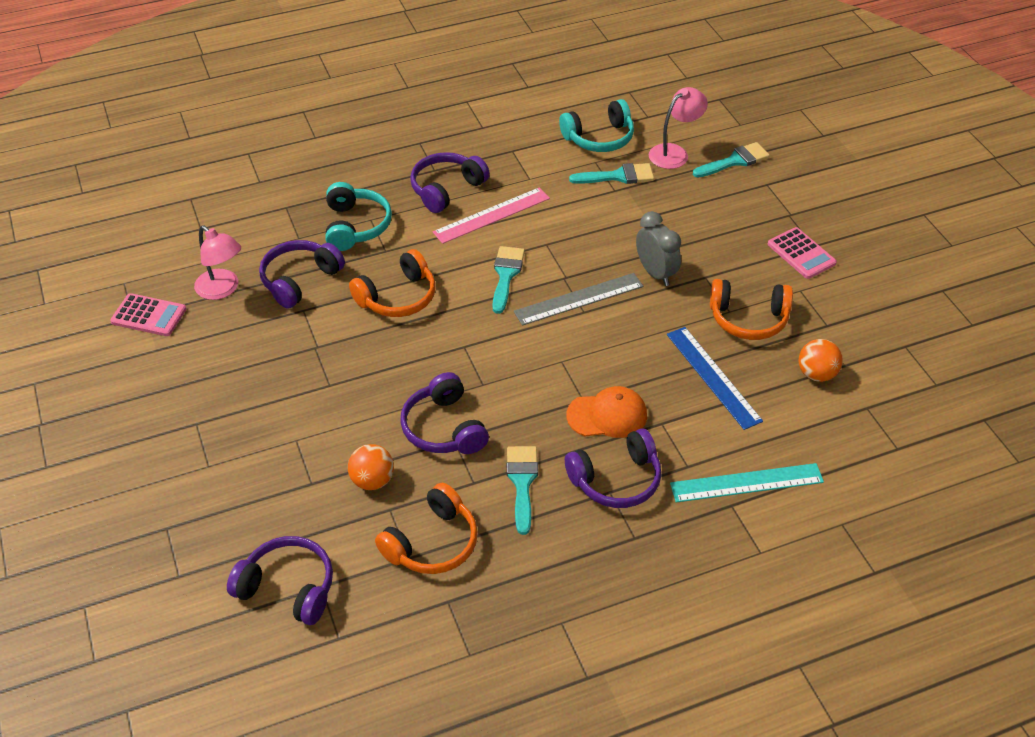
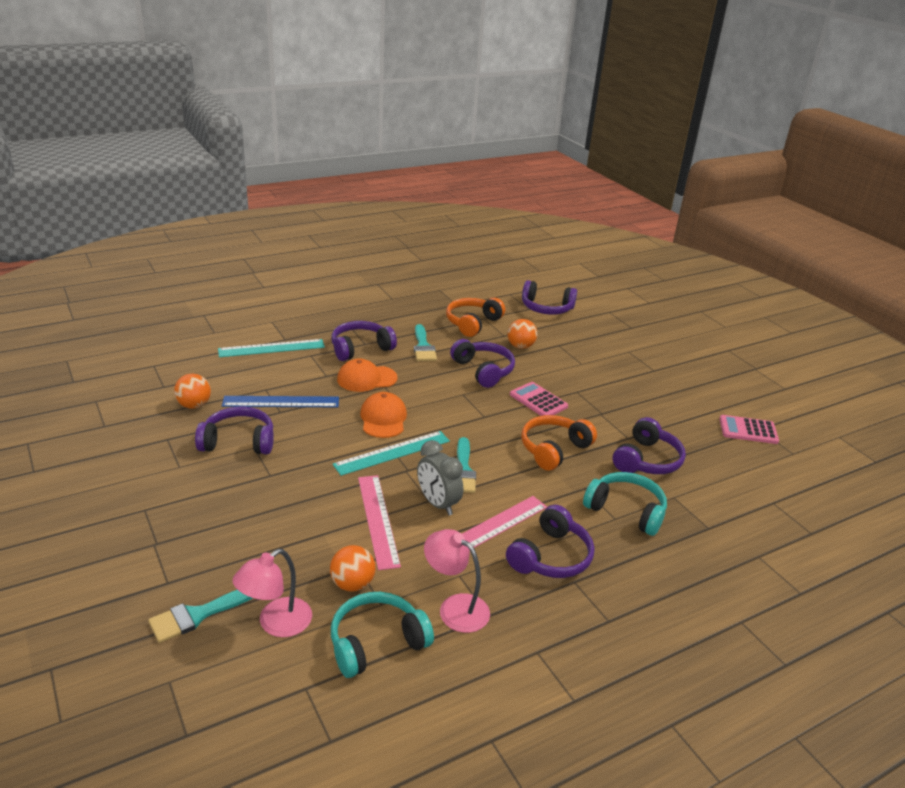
camera: 170 degrees right, 15 degrees down
(222, 289) = (706, 450): pink lamp -> pink lamp (455, 607)
(355, 226) = (626, 510): turquoise headphones -> turquoise headphones turned 135 degrees clockwise
(579, 299) = (392, 453): grey ruler -> turquoise ruler
(587, 346) = (383, 418): none -> orange cap
(596, 227) = (378, 520): none -> pink ruler
(618, 176) = (352, 584): turquoise brush -> orange ball
(655, 273) = (319, 476): grey clock -> grey clock (438, 504)
(713, 377) = (281, 402): blue ruler -> blue ruler turned 60 degrees counterclockwise
(748, 319) = (238, 442): orange headphones -> purple headphones
(801, 254) = (162, 500): pink calculator -> pink calculator (538, 401)

